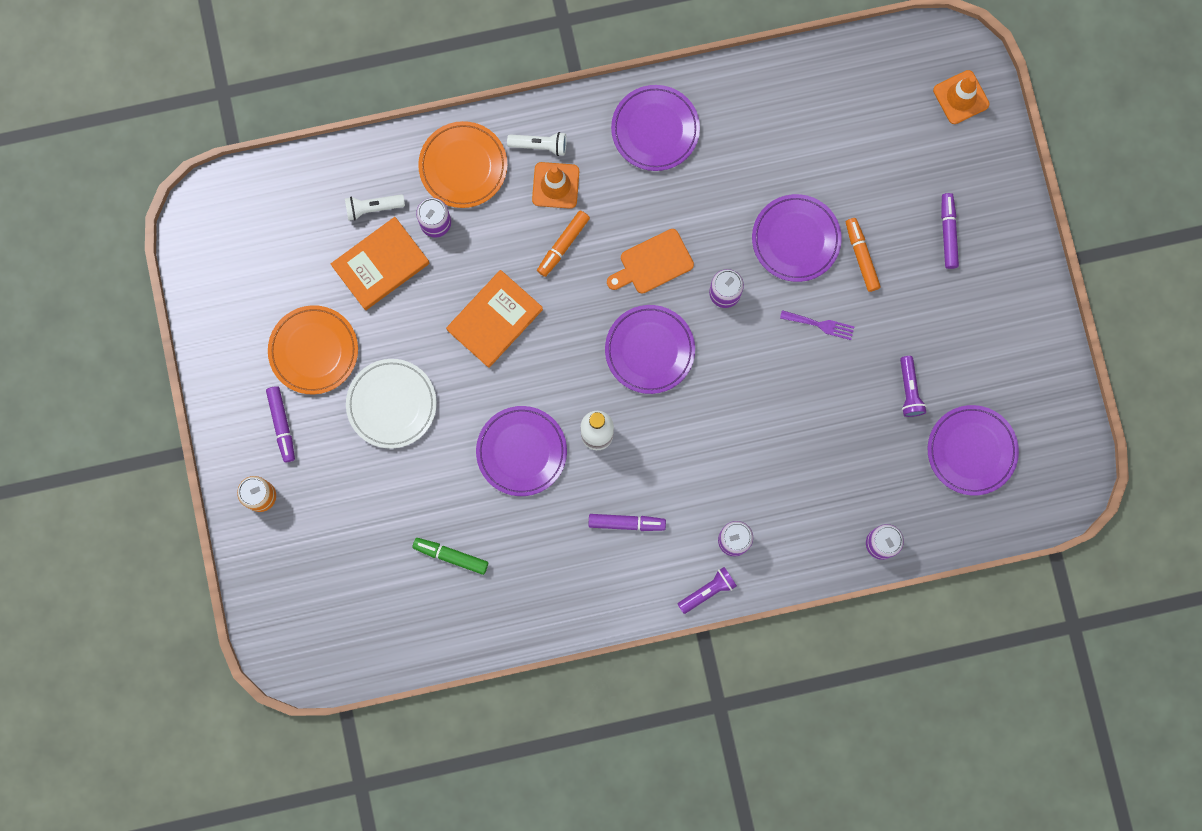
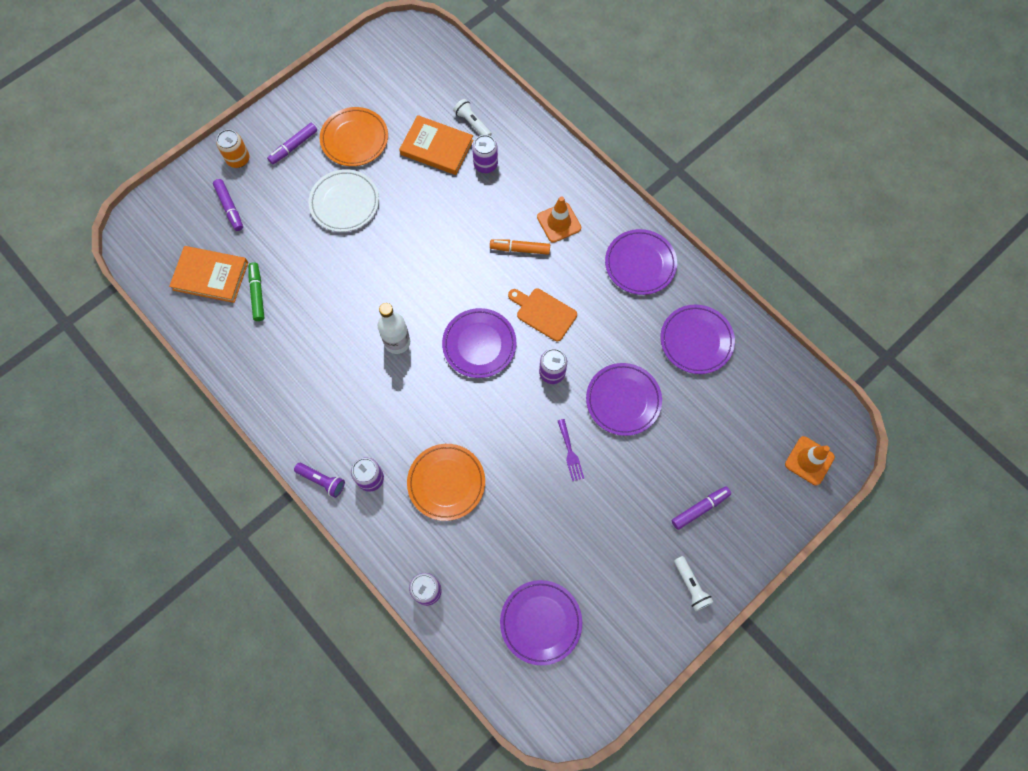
camera: 60 degrees right, 10 degrees down
(463, 166) = (535, 160): orange plate -> orange plate (446, 483)
(495, 319) = (441, 234): orange book -> orange book (210, 276)
(521, 451) = (357, 300): purple plate -> purple plate (696, 341)
(539, 145) = (580, 198): white flashlight -> white flashlight (691, 585)
(626, 523) = (343, 396): purple marker -> purple marker (230, 207)
(861, 256) = (640, 454): orange marker -> none
(909, 390) = (560, 546): purple flashlight -> none

